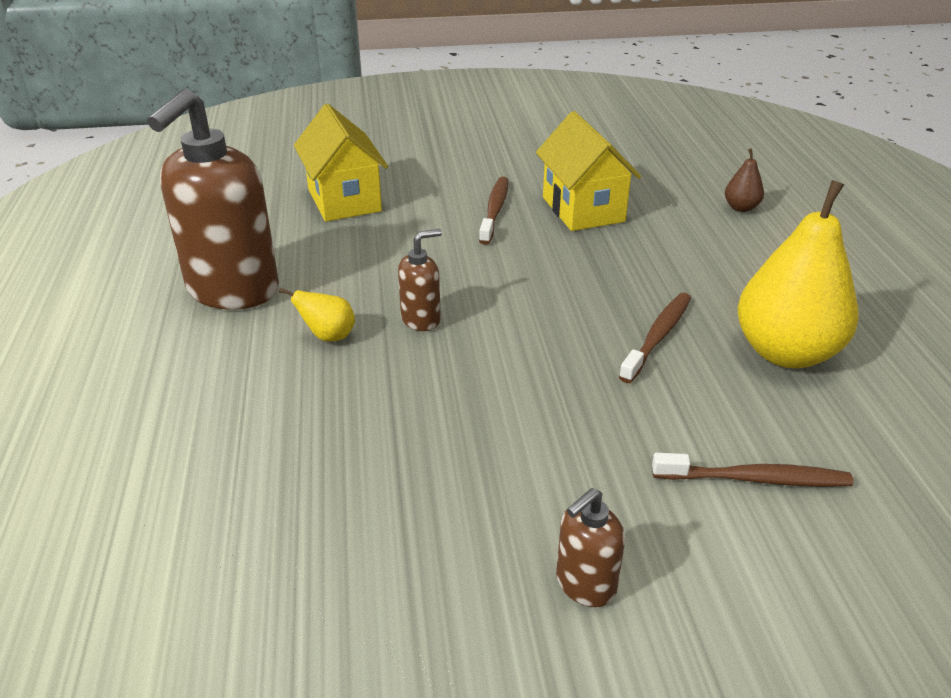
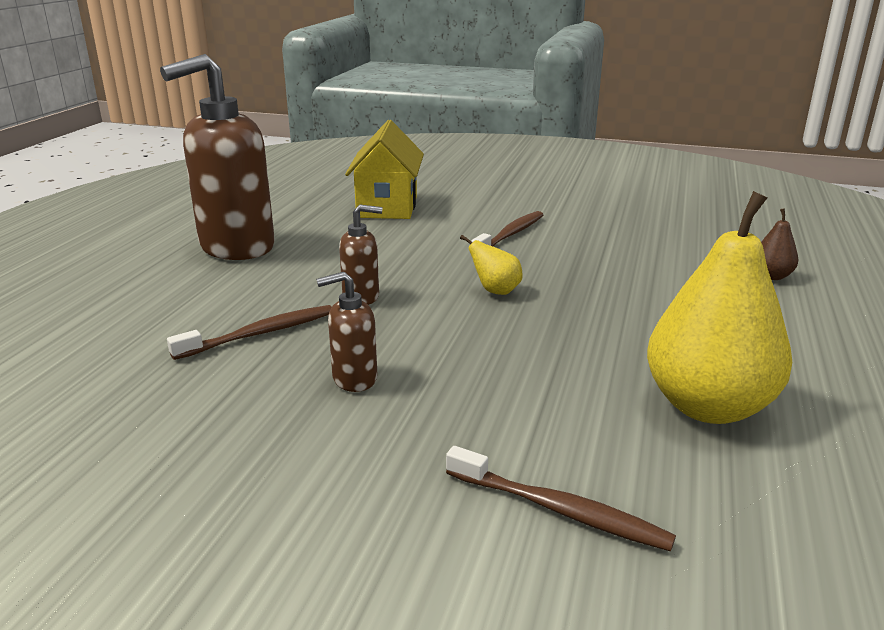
camera: 25 degrees right, 10 degrees down
(328, 336) = (273, 292): yellow pear -> yellow pear (495, 291)
(583, 209) = (596, 248): yellow house -> none
(585, 584) = (283, 544): brown soap dispenser -> brown soap dispenser (354, 379)
(658, 337) = (573, 359): brown toothbrush -> brown toothbrush (260, 334)

